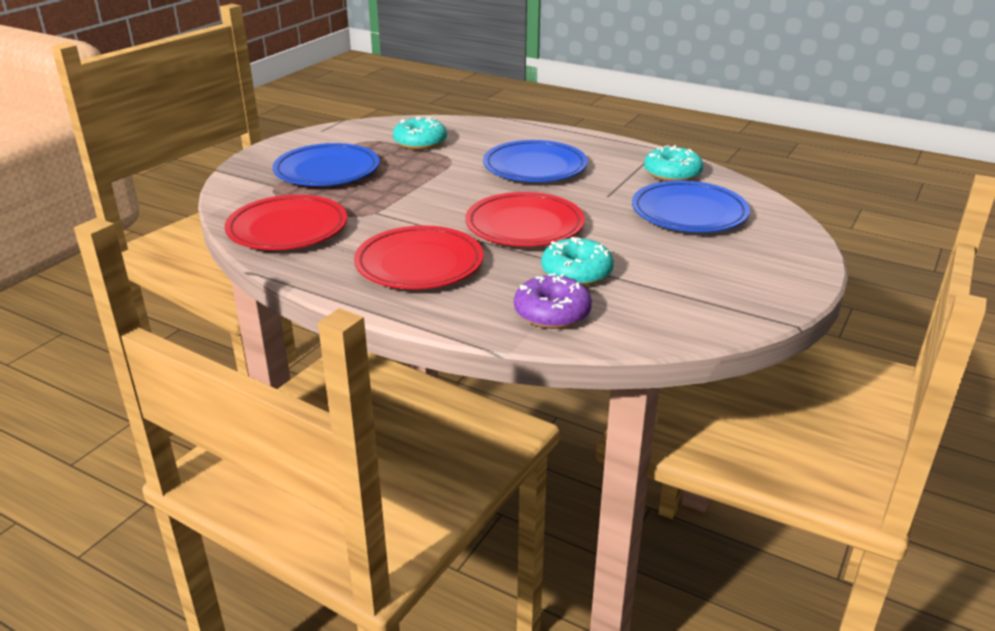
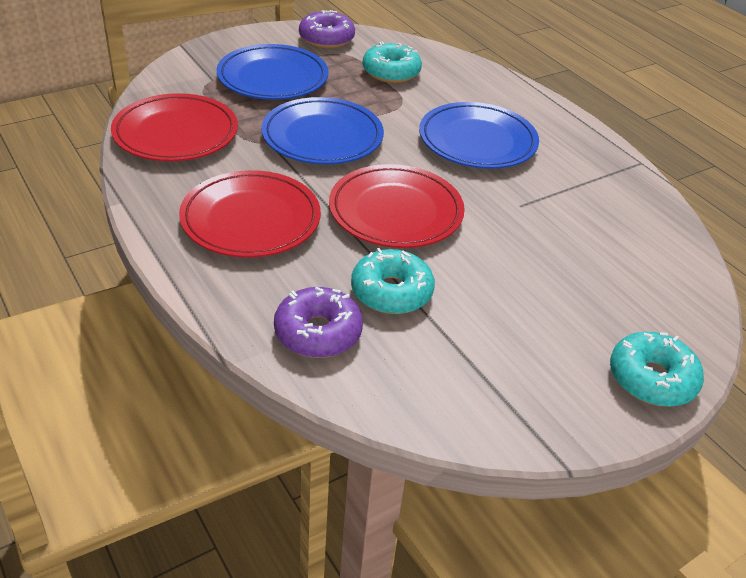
camera: 25 degrees right, 10 degrees up
(341, 134) = (326, 39): none -> purple donut
(672, 173) = (622, 201): turquoise donut -> turquoise donut (651, 379)
(689, 213) = (590, 262): blue plate -> blue plate (322, 137)

